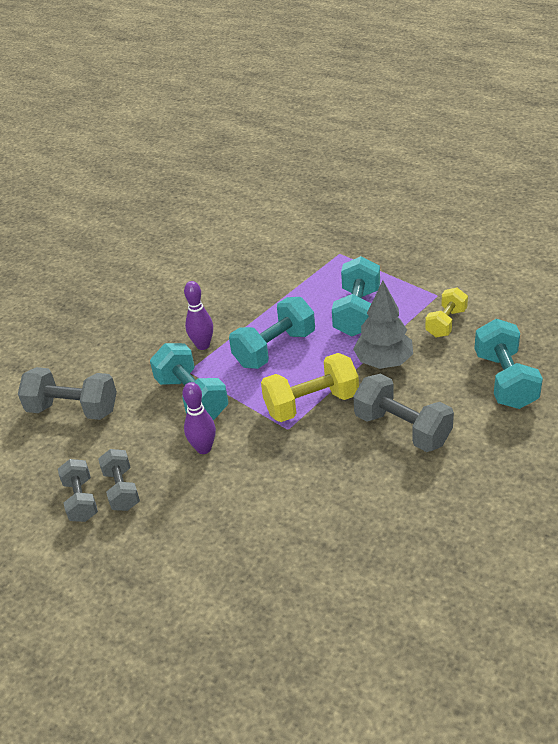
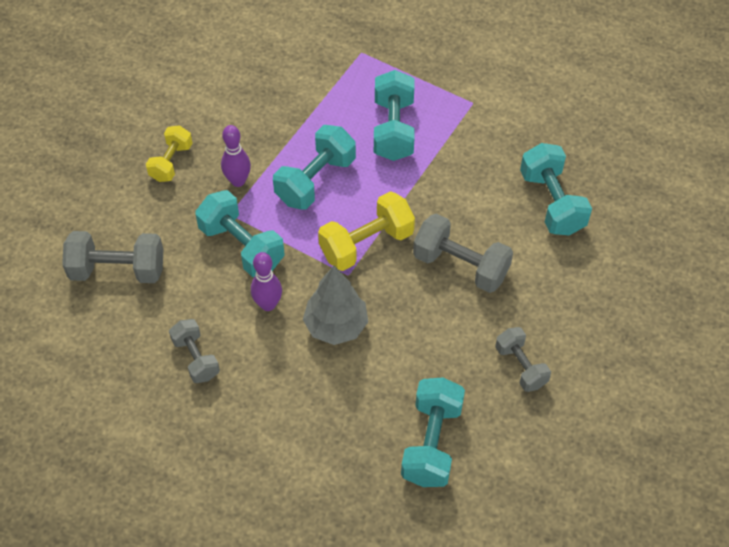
camera: 15 degrees left, 15 degrees up
(81, 500) = (157, 374): grey dumbbell -> grey dumbbell (520, 366)
(342, 593) = (431, 443): none -> turquoise dumbbell
(384, 362) = (430, 189): grey tree -> grey tree (336, 326)
(446, 323) = (486, 137): yellow dumbbell -> yellow dumbbell (171, 162)

